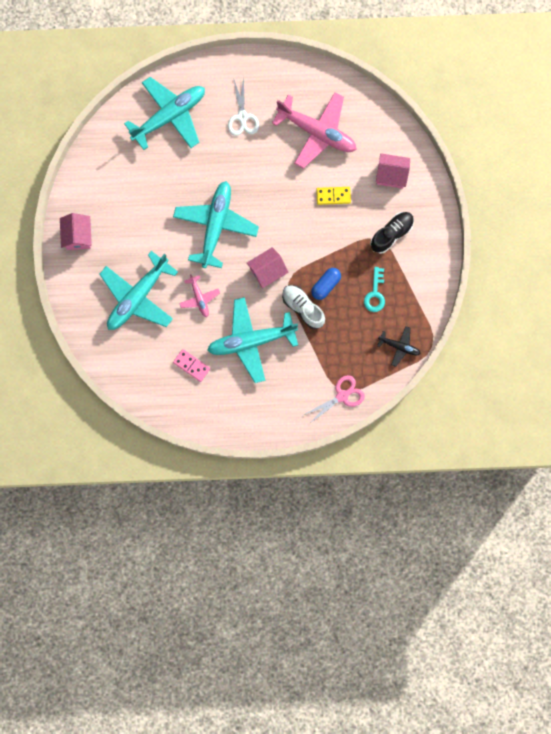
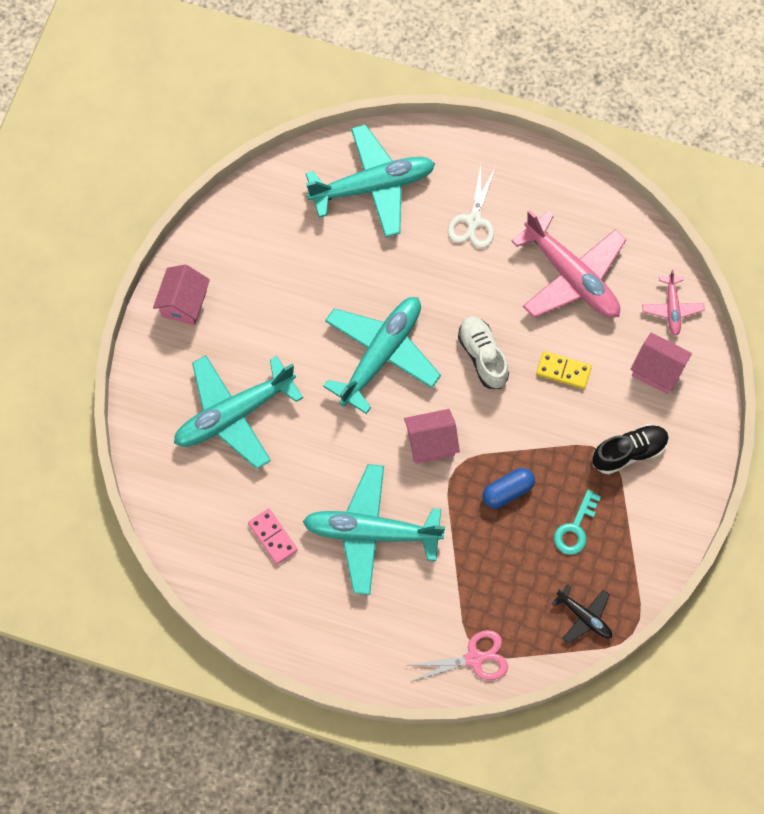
camera: 20 degrees right, 10 degrees down
(199, 298) = (320, 446): pink plane -> pink plane (672, 309)
(303, 308) = (463, 512): white shoe -> white shoe (482, 356)

